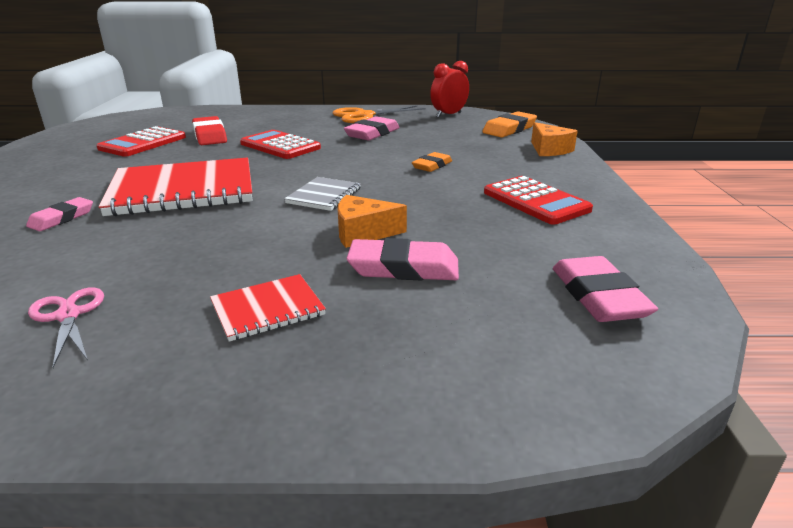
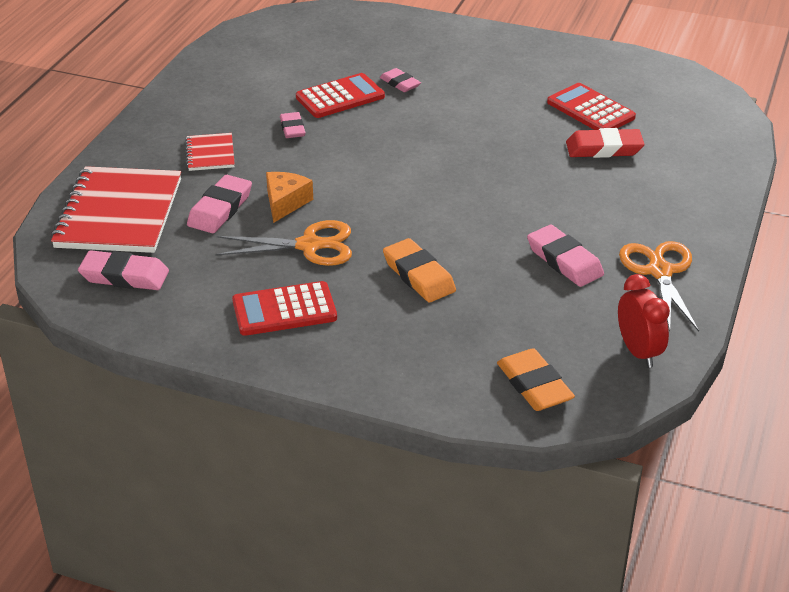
camera: 110 degrees right, 10 degrees up
(68, 315) = (253, 95): pink scissors -> none
(182, 262) = (292, 128): none -> pink eraser
(183, 190) = (430, 130): red notebook -> red notebook (119, 213)
(280, 146) = (541, 189): red calculator -> red calculator (340, 97)
(324, 196) = (374, 196): grey notebook -> none
(430, 208) = (309, 245): none -> orange scissors
(432, 165) = (418, 275): orange eraser -> orange eraser, size x1.55
(549, 150) = (426, 384): orange cheese -> none

